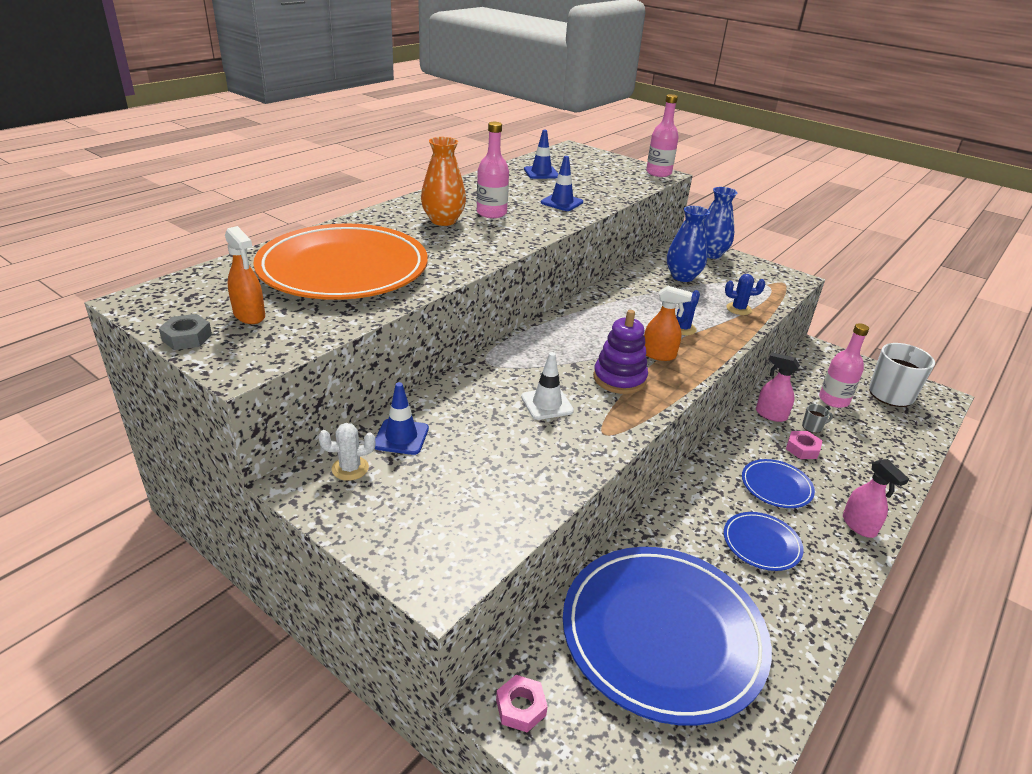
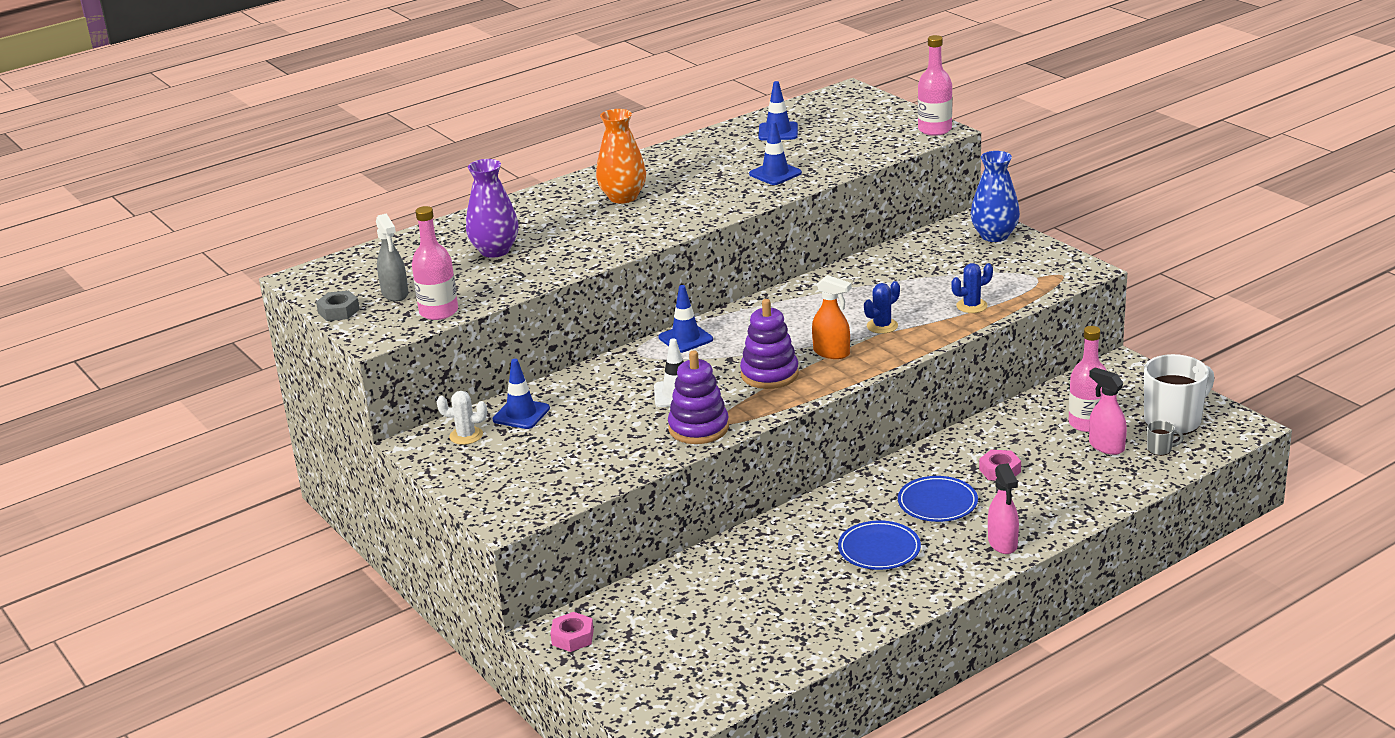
camera: 20 degrees right, 5 degrees down
(249, 316) = (395, 294): orange spray bottle -> grey spray bottle
(343, 269) = (495, 251): orange plate -> purple vase
(491, 213) = (682, 188): pink bottle -> pink bottle (438, 312)
(524, 346) = (685, 338): none -> blue traffic cone
(589, 441) = (698, 428): none -> purple stacking toy
(662, 635) = (727, 605): blue plate -> none
(682, 277) = (931, 265): blue vase -> none
(738, 309) = (971, 306): blue cactus -> blue cactus turned 45 degrees counterclockwise
(770, 414) = (990, 434): pink spray bottle -> pink spray bottle (1106, 446)
(812, 427) = (1032, 450): grey mug -> grey mug (1160, 449)

